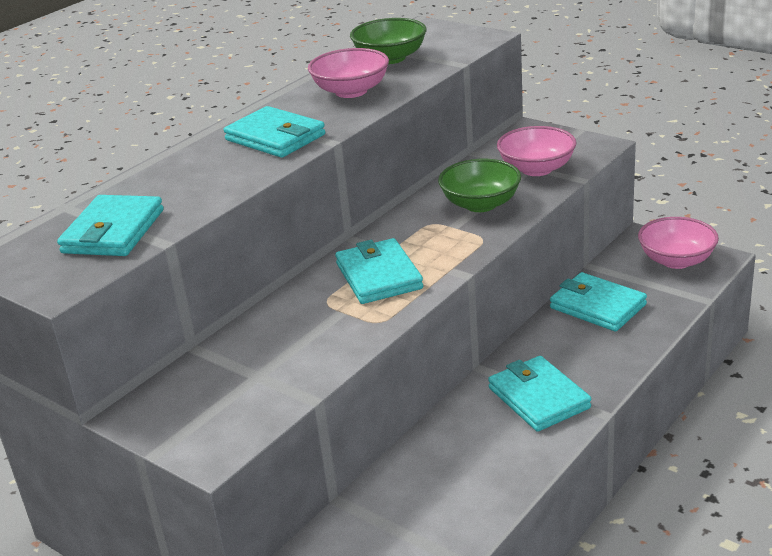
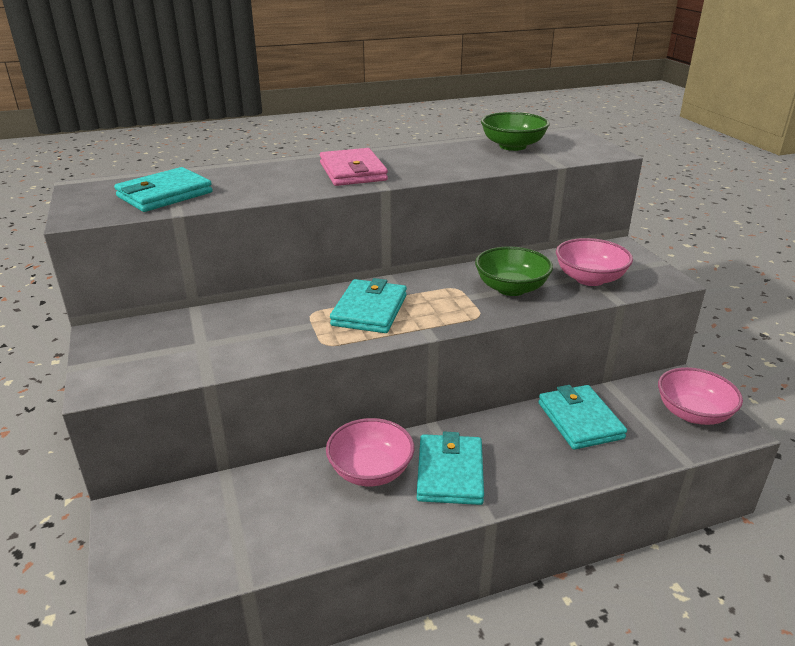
camera: 30 degrees right, 0 degrees up
(275, 137) = (353, 172): turquoise wallet -> pink wallet
(351, 91) = (450, 159): pink bowl -> pink bowl (370, 470)

